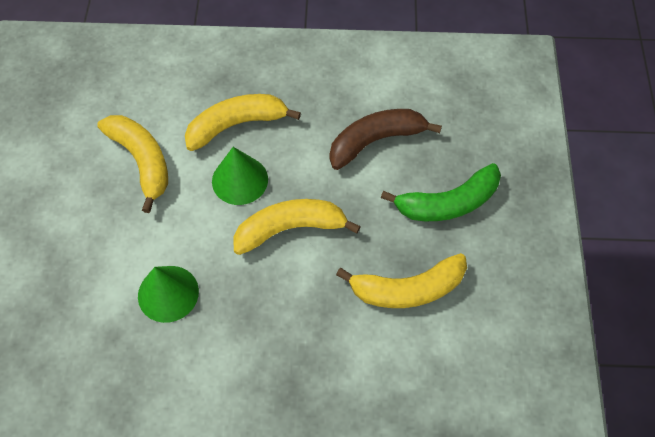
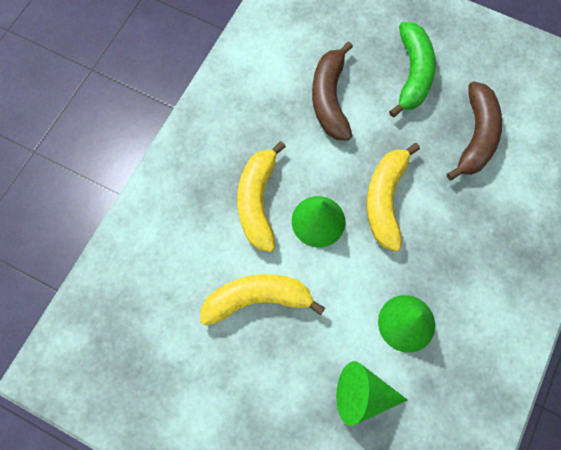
camera: 65 degrees left, 10 degrees up
(83, 280) = (362, 394): none -> green cone
(407, 289) = (475, 136): yellow banana -> brown banana

